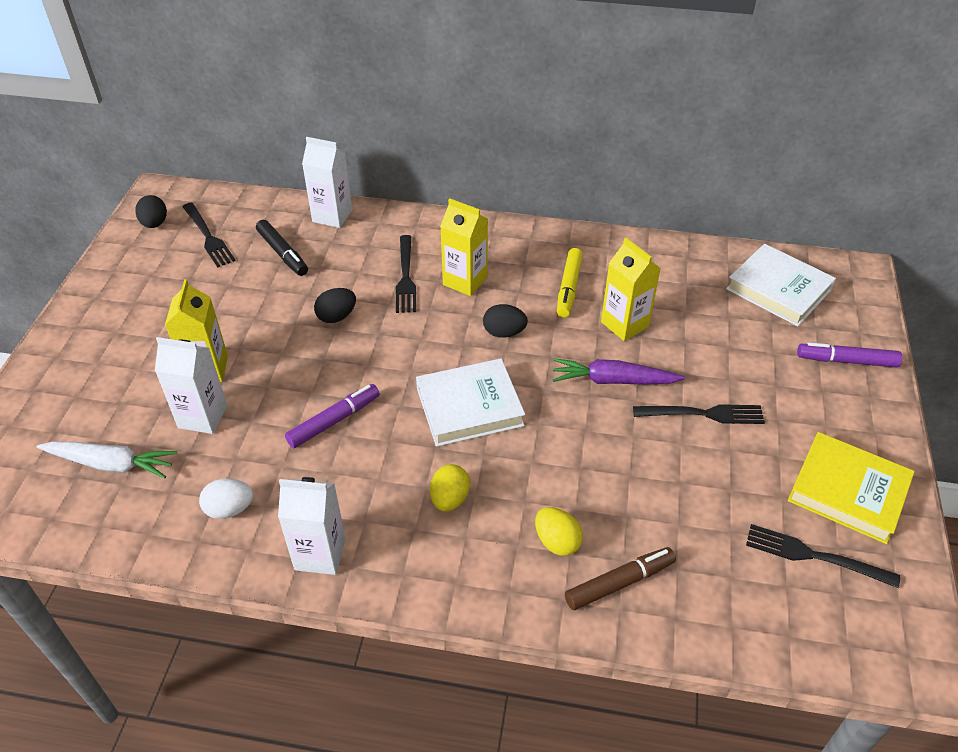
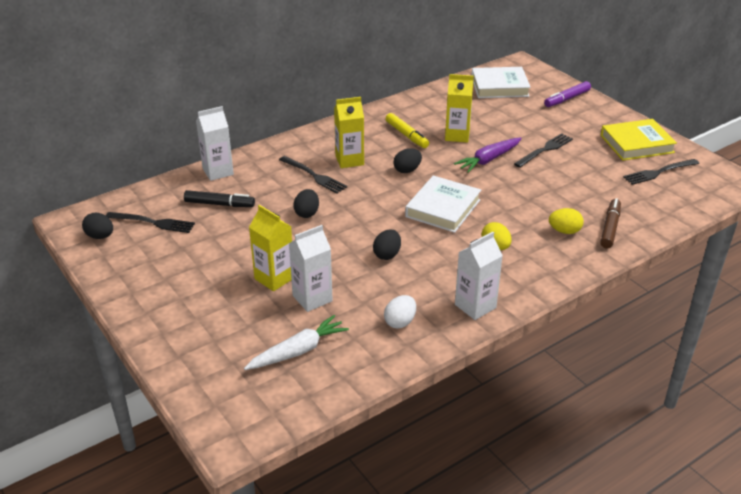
camera: 45 degrees left, 10 degrees down
(334, 421) = (387, 254): purple marker -> black egg

